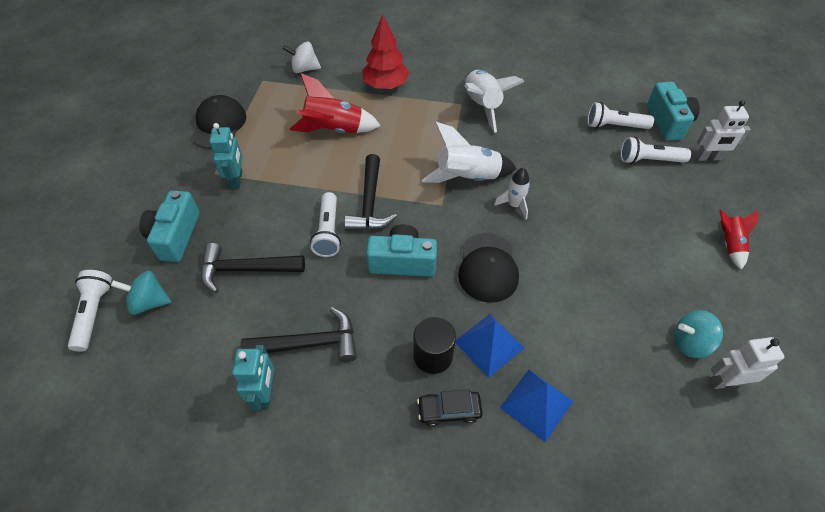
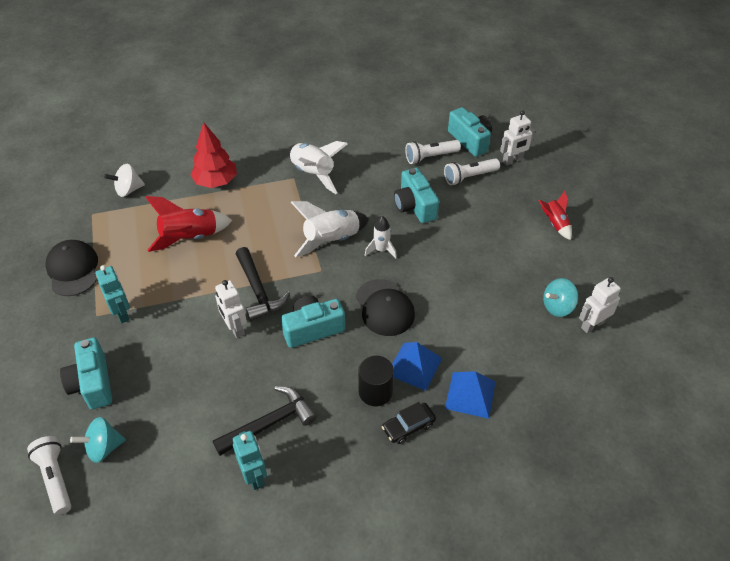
camera: 25 degrees left, 5 degrees down
(246, 269) = (178, 387): black hammer -> none
(328, 232) = (235, 328): white flashlight -> white robot
(573, 171) = (414, 206): none -> turquoise camera

